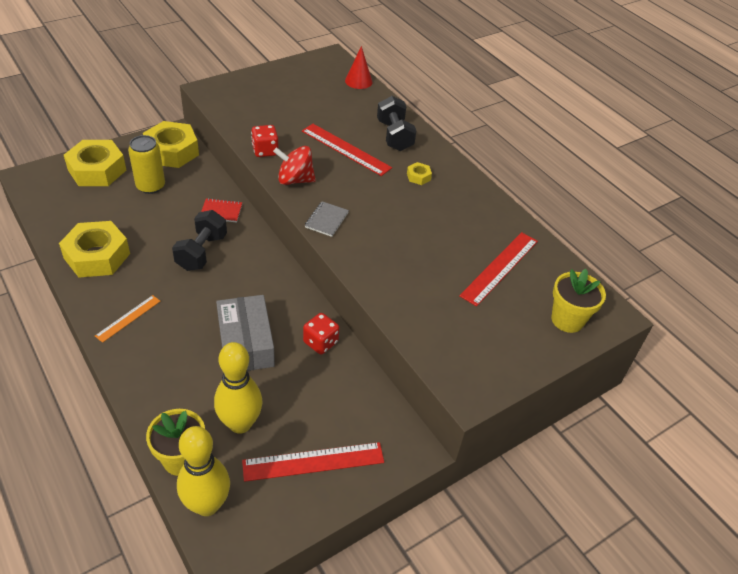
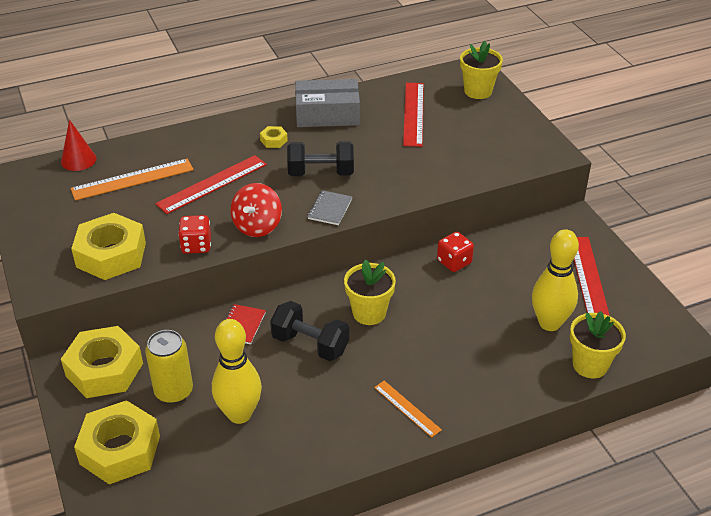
camera: 75 degrees left, 5 degrees down
(97, 256) = (298, 441): yellow nut -> yellow nut (111, 255)
(207, 504) = (636, 348): yellow bowling pin -> yellow bowling pin (239, 414)
(242, 285) = (369, 313): none -> yellow flower pot
(245, 343) = (450, 314): grey box -> grey box (327, 114)
(326, 220) = (330, 209): grey notebook -> grey notebook turned 75 degrees clockwise
(341, 109) = (132, 179): none -> orange ruler
(394, 136) = (198, 147): black dumbbell -> black dumbbell (321, 173)
(500, 268) = (413, 113): red ruler -> red ruler turned 45 degrees clockwise

